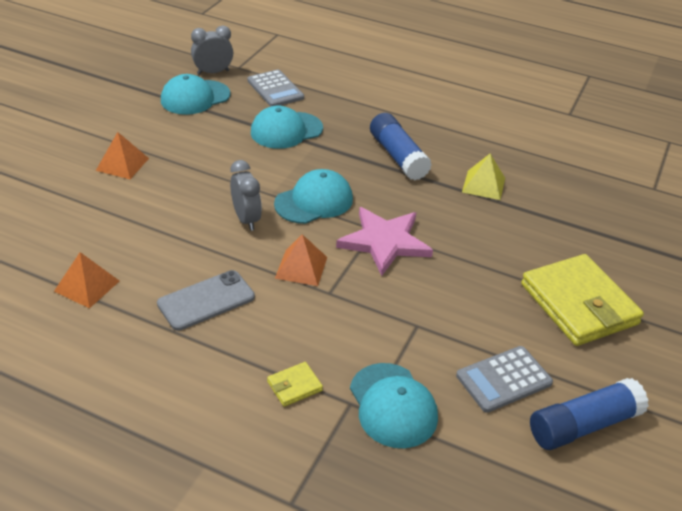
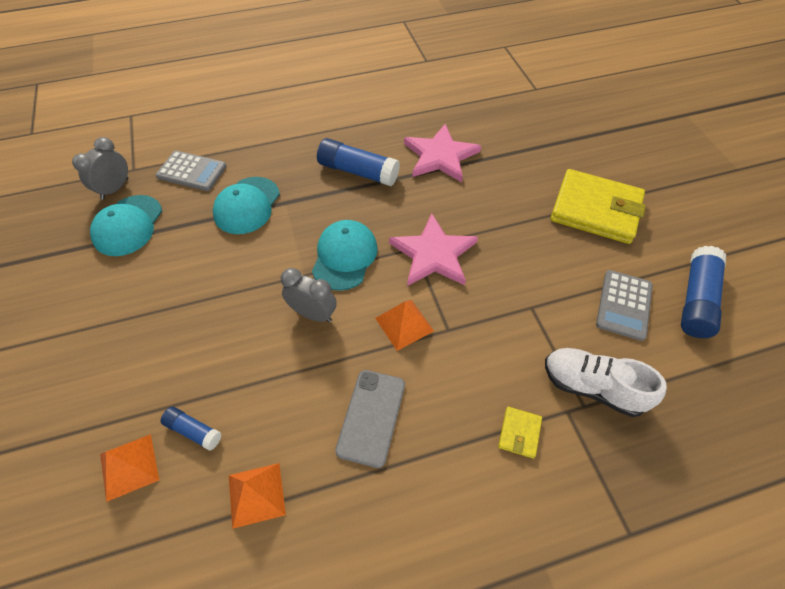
camera: 40 degrees left, 15 degrees up
(94, 229) = (193, 431): none -> blue glue stick
(122, 164) = (139, 342): orange pyramid -> orange pyramid (129, 466)
(393, 405) = (592, 387): turquoise cap -> white shoe
(483, 185) = (440, 156): yellow pyramid -> pink star

